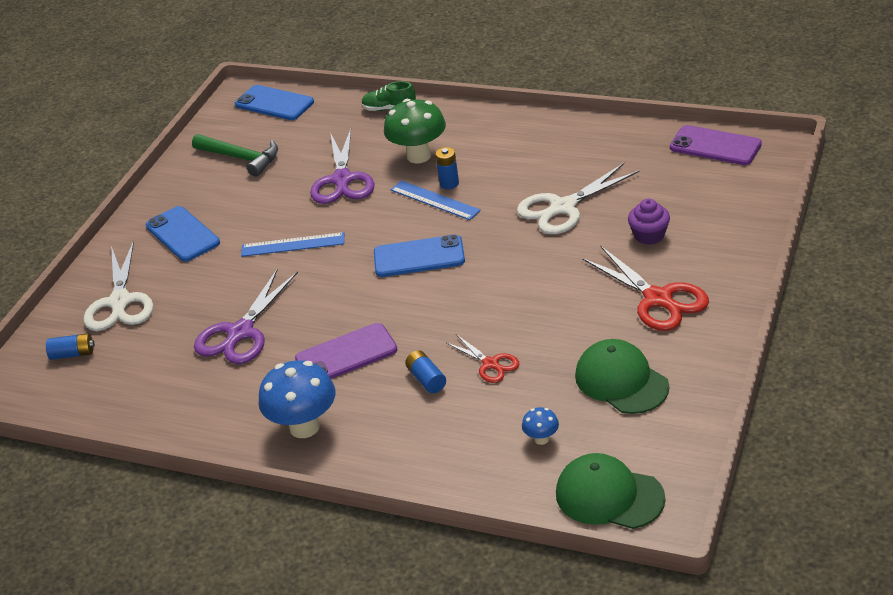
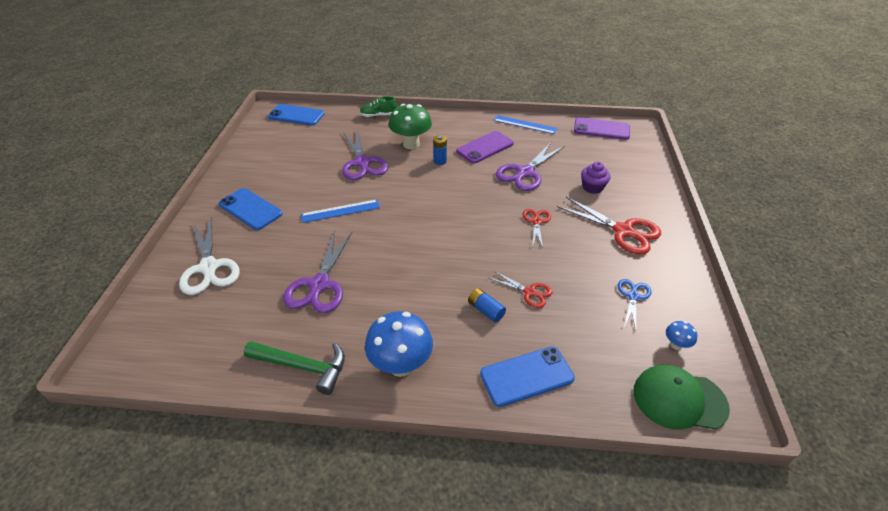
camera: 20 degrees left, 5 degrees up
(73, 354) = (174, 318): blue battery -> none
(240, 158) = (282, 152): green hammer -> green hammer (302, 366)
(346, 354) = (413, 295): purple phone -> purple phone (485, 147)
(419, 257) = (439, 213): blue phone -> blue phone (527, 376)
(435, 200) = (434, 173): blue ruler -> blue ruler (525, 124)
(541, 439) = (599, 353): blue mushroom -> blue mushroom (676, 345)
(544, 277) = (536, 222): none -> red scissors
(563, 207) = (525, 172): white scissors -> purple scissors
(621, 381) = (633, 296): green cap -> blue scissors

